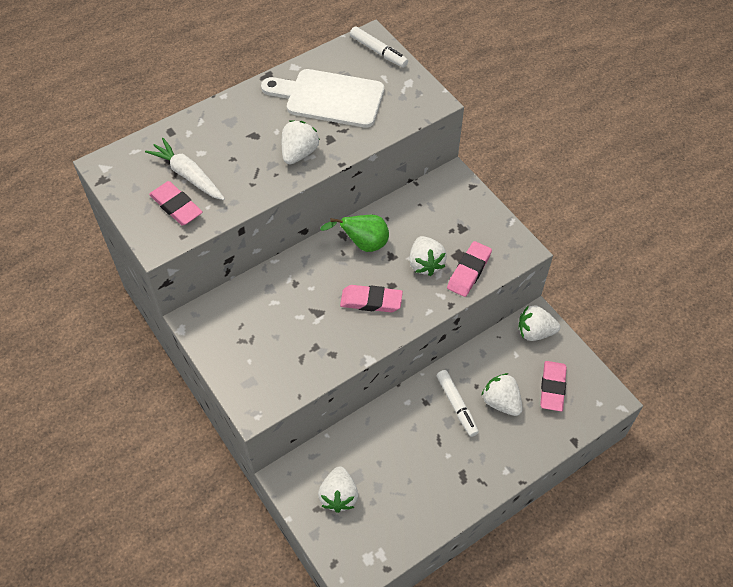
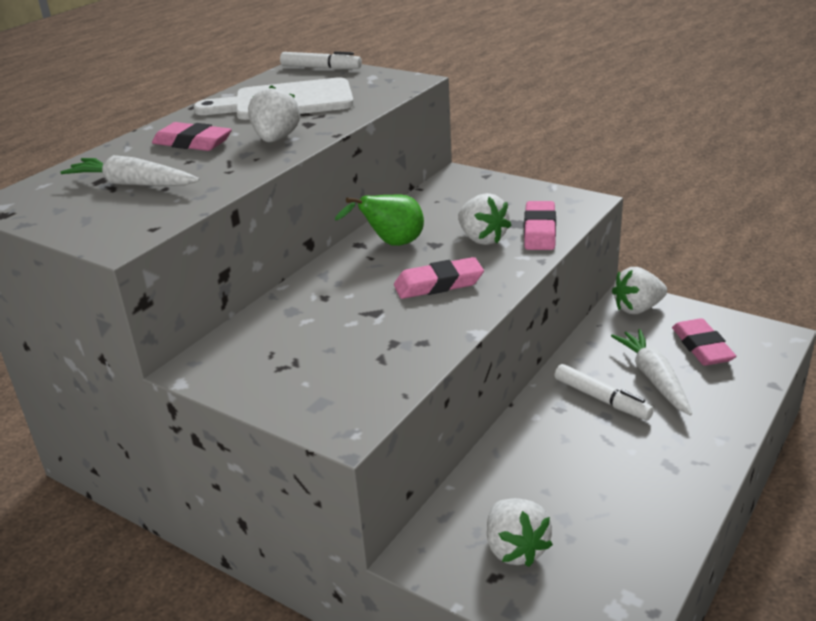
camera: 20 degrees left, 25 degrees down
(176, 206) = (129, 209): pink eraser -> pink eraser (192, 143)
(501, 402) = (653, 378): white strawberry -> white carrot

